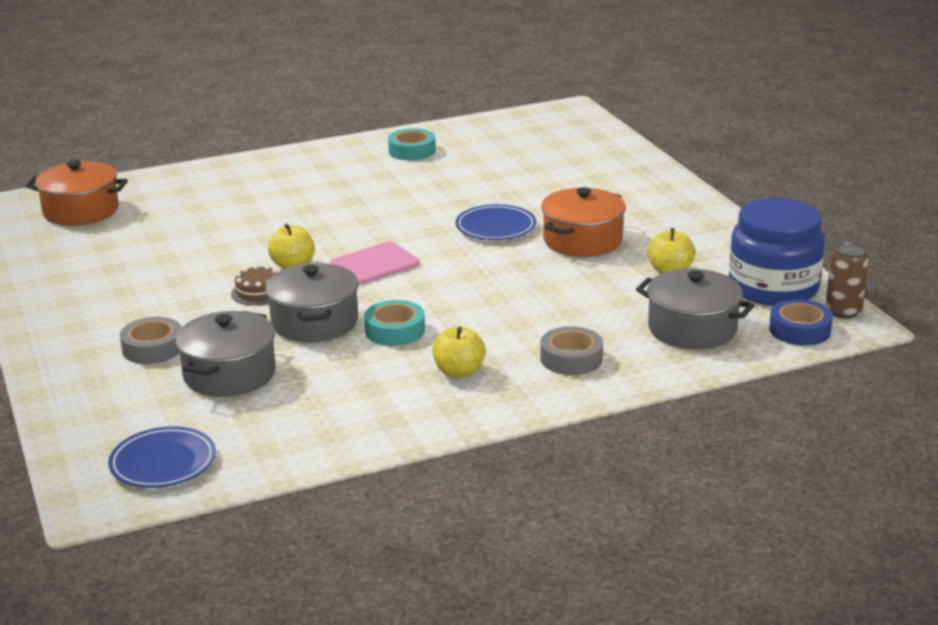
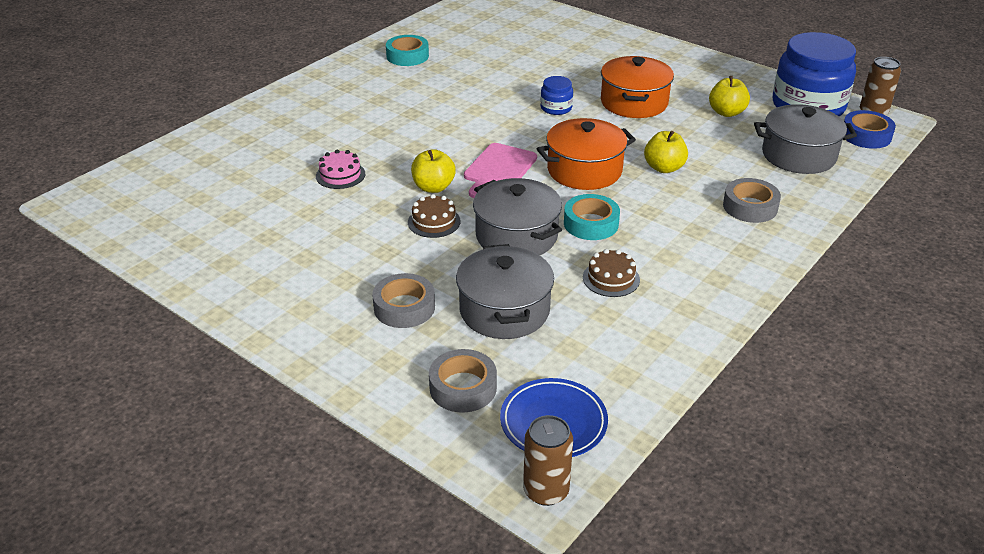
camera: 30 degrees left, 10 degrees up
(81, 211) = (167, 187): orange pot -> orange pot (584, 170)
(97, 504) = (546, 491): none -> brown can
(125, 417) = (463, 387): none -> grey tape
(227, 236) = (340, 175): none -> pink cake
(353, 378) = (611, 278): none -> brown cake
(459, 372) = (685, 246): yellow apple -> yellow apple (664, 168)
(495, 227) = (556, 108): blue plate -> blue jar

